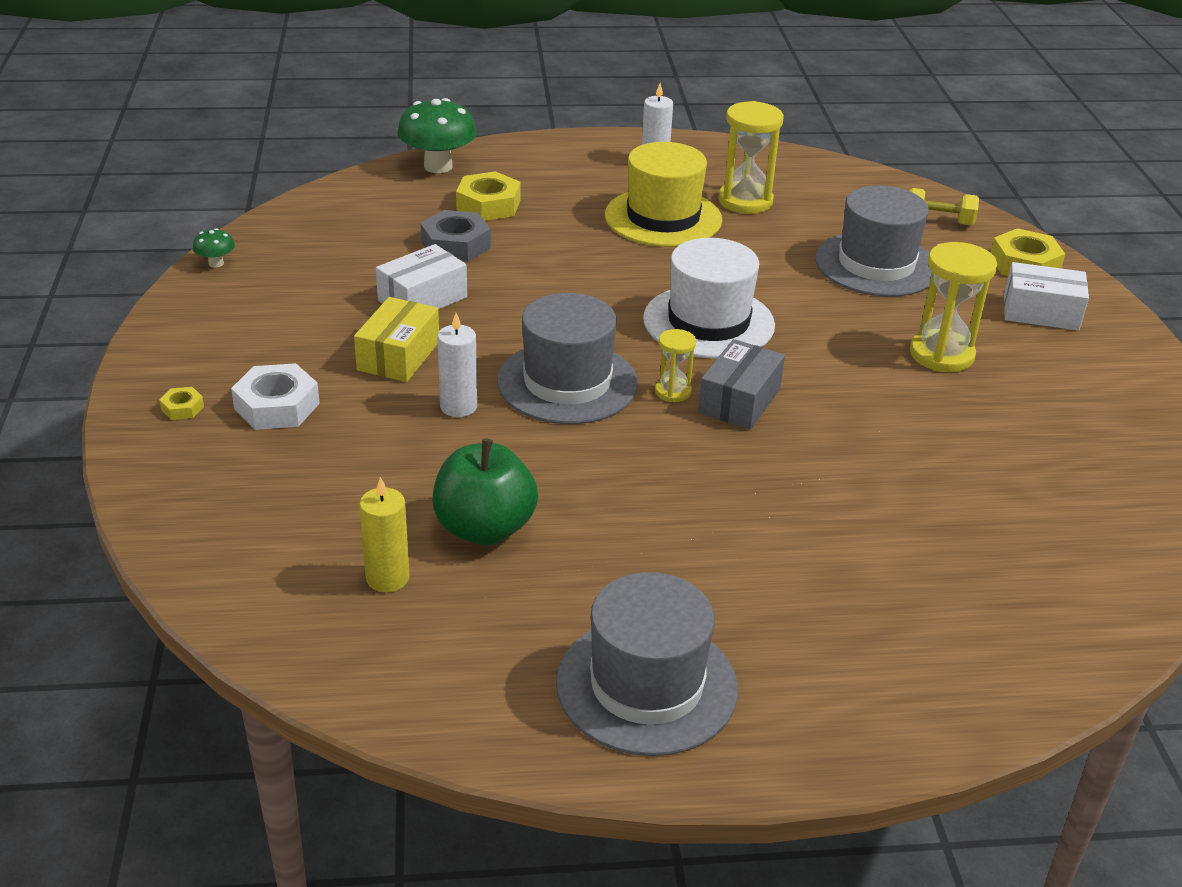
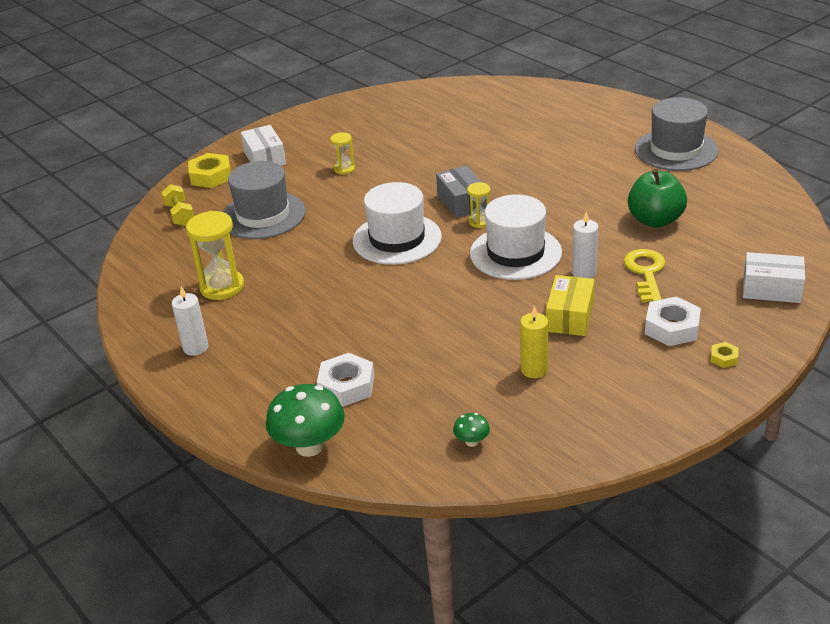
camera: 120 degrees left, 0 degrees up
(216, 263) = (580, 458): green mushroom -> green mushroom (472, 442)
(387, 578) = (721, 226): yellow candle -> yellow candle (534, 370)
(391, 449) = (646, 273): none -> yellow key
(398, 356) = (570, 317): yellow box -> yellow box turned 60 degrees counterclockwise
(422, 299) = (502, 343): white box -> white box (771, 289)
(456, 245) = (420, 368): grey nut -> none
(488, 205) = (346, 386): yellow nut -> white nut
(567, 382) = (515, 253): grey hat -> white hat
(663, 218) = (283, 306): yellow hat -> none
(739, 401) = (462, 202): grey box -> grey box turned 75 degrees clockwise
(941, 354) = (344, 169): yellow hourglass -> yellow hourglass, size x0.54

